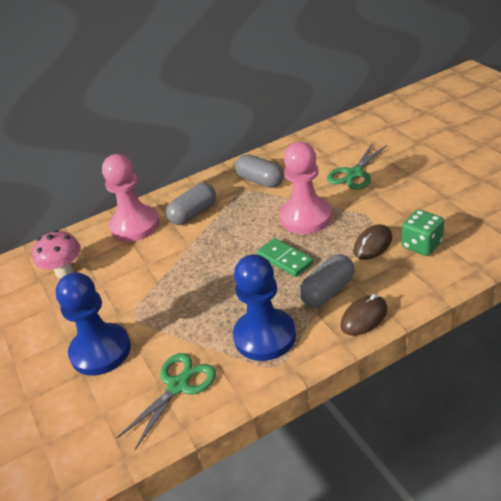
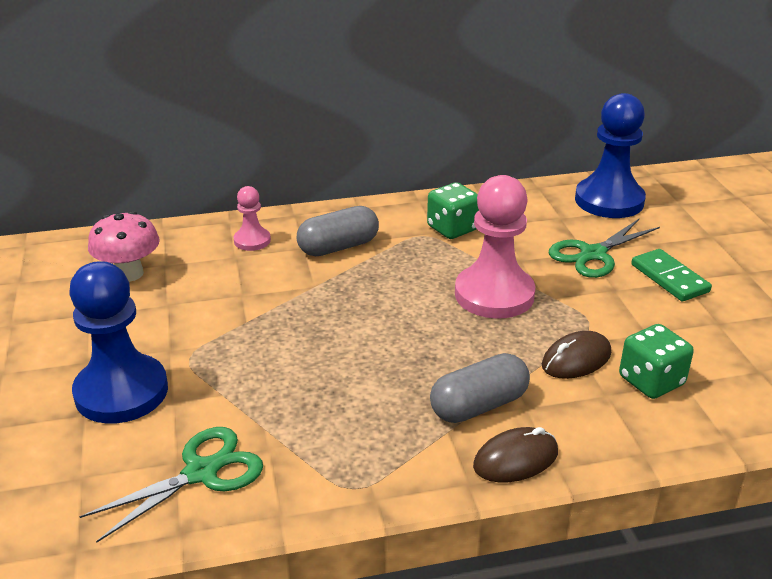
camera: 10 degrees right, 5 degrees down
(135, 225) = (252, 241): pink pawn -> pink pawn, size x0.50
(260, 181) = (452, 228): grey capsule -> green dice
(264, 336) = (357, 441): blue pawn -> blue pawn (609, 201)
(285, 259) = (436, 343): green domino -> green domino (669, 278)

